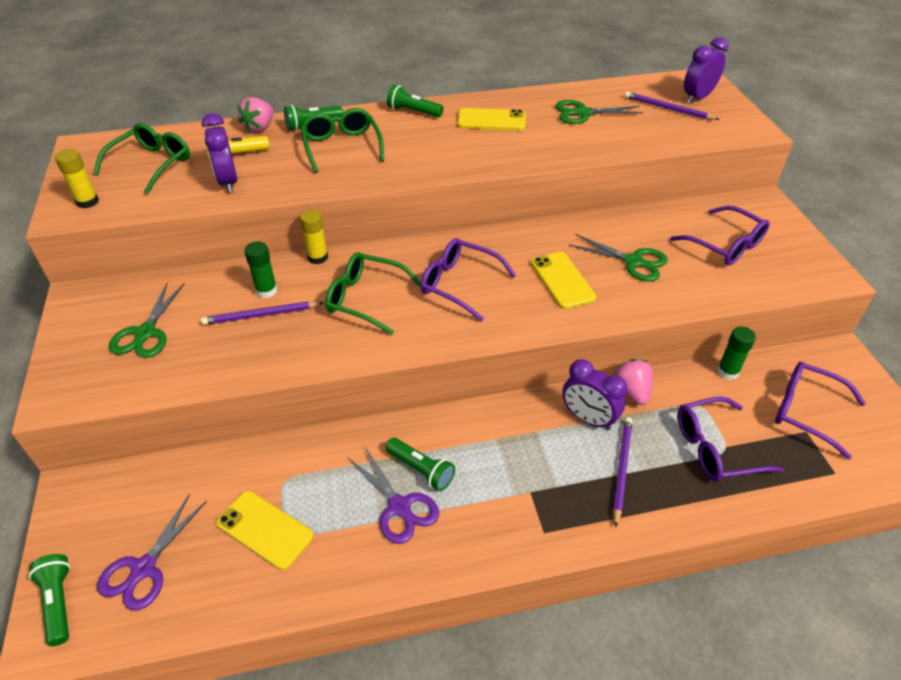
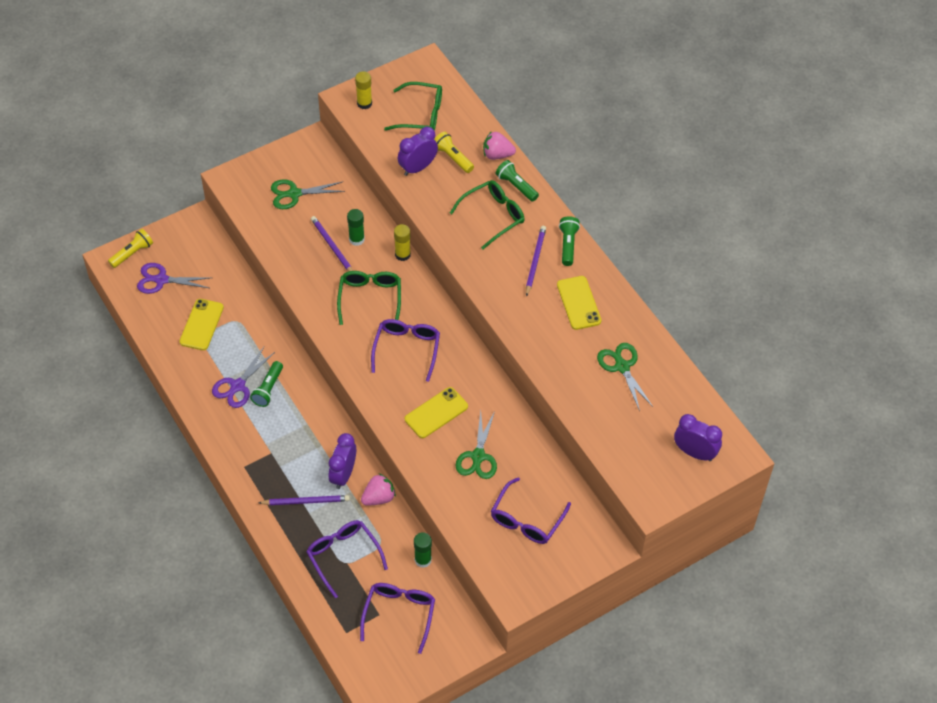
camera: 70 degrees right, 10 degrees up
(58, 602) = (132, 253): green flashlight -> yellow flashlight
(668, 109) = (661, 431): purple pencil -> purple pencil (535, 261)

